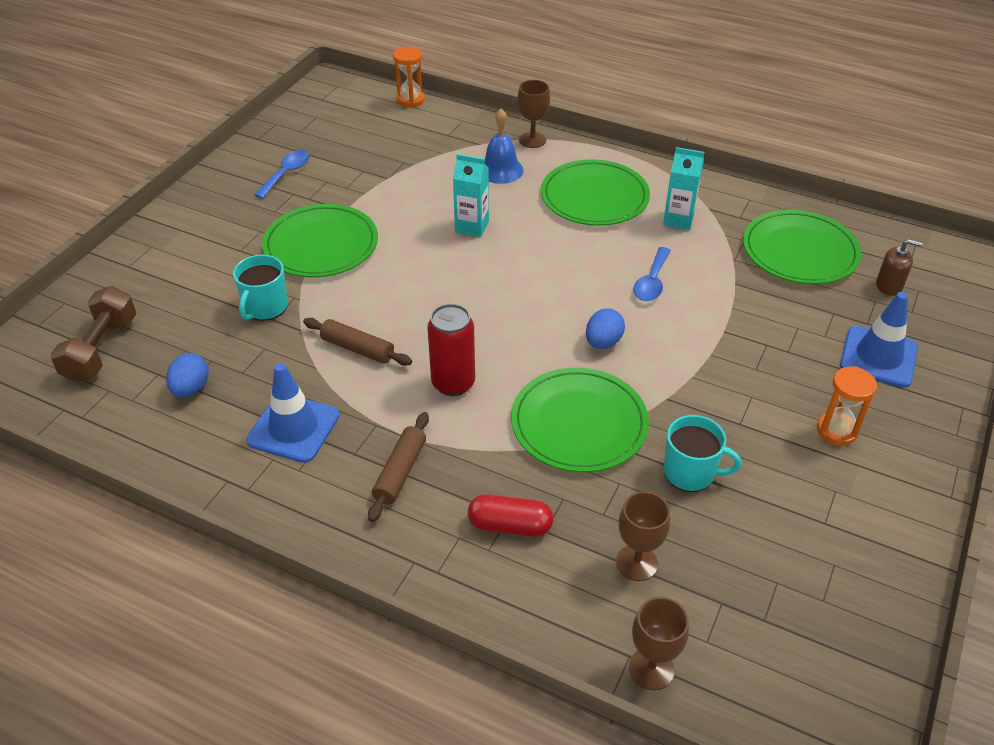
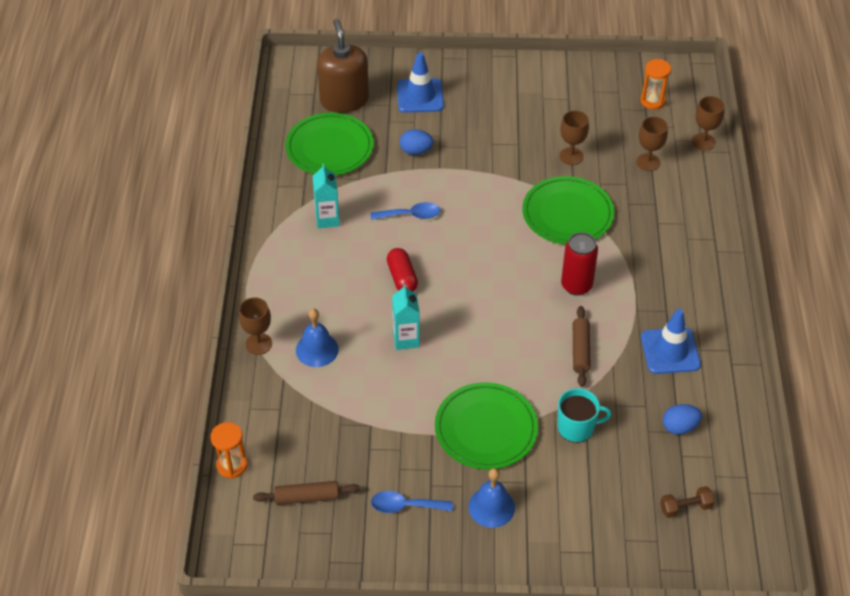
camera: 115 degrees left, 5 degrees up
(101, 349) = (685, 507): brown dumbbell -> brown dumbbell, size x0.59
(236, 221) = (491, 507): none -> blue bell
(400, 472) = (663, 282): brown rolling pin -> brown rolling pin (307, 497)
(510, 525) = (663, 219): red capsule -> red capsule (402, 278)
(594, 197) = (323, 276): green plate -> none
(603, 342) = (488, 223): blue egg -> blue egg (416, 151)
(690, 472) = (571, 156): turquoise mug -> brown goblet
(836, 430) = (496, 104): orange hourglass -> orange hourglass (652, 101)
(889, 286) = (344, 100): brown soap dispenser -> brown soap dispenser, size x2.10

